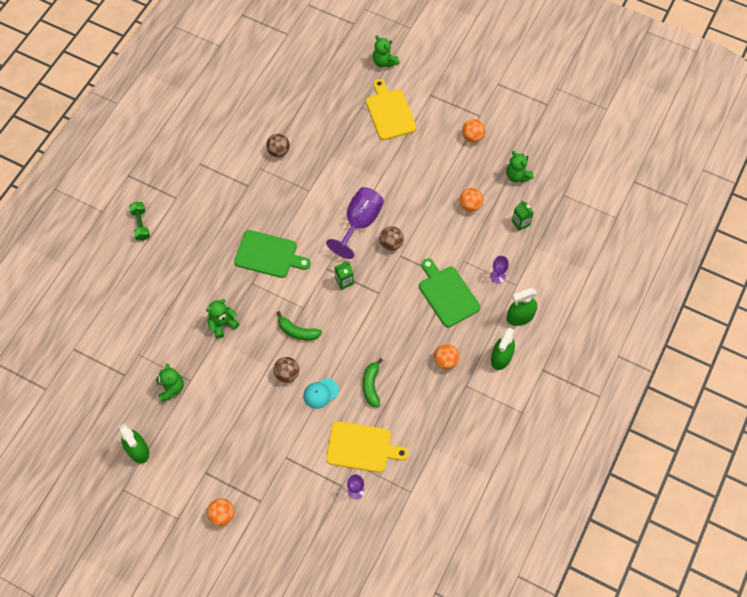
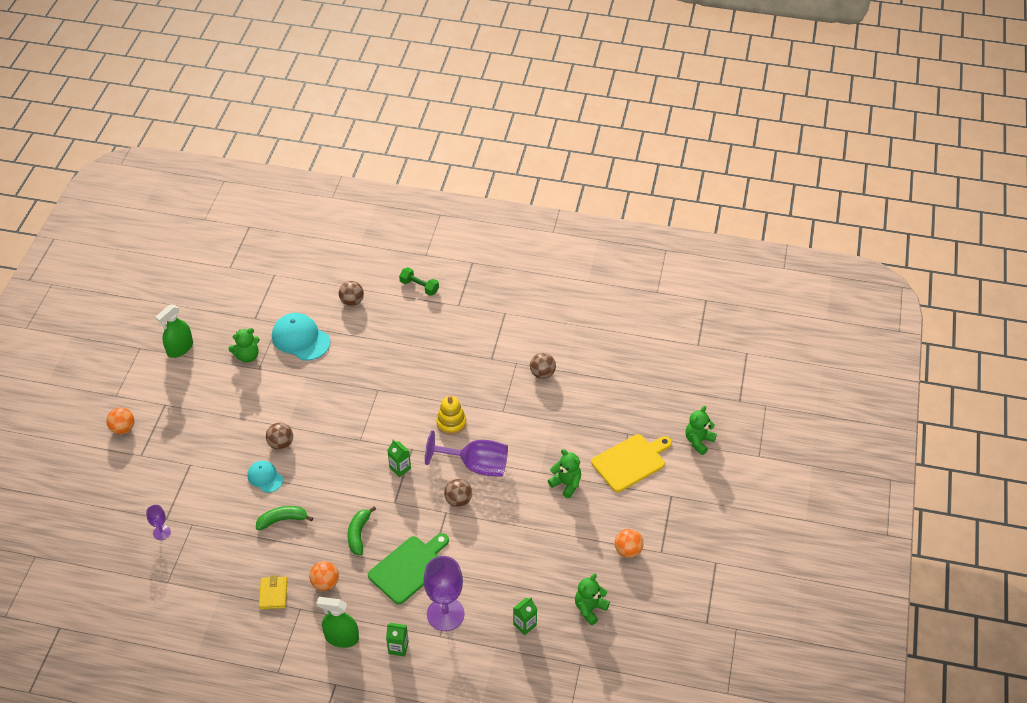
camera: 75 degrees right, 15 degrees down
(136, 285) = (352, 301): none -> brown ball
(141, 225) = (419, 287): green dumbbell -> green dumbbell turned 60 degrees clockwise
(166, 337) = (300, 339): none -> turquoise cap
(222, 324) = (325, 378): green teddy bear -> green teddy bear (566, 484)
(268, 255) = (414, 395): green cutting board -> none
(297, 331) = (331, 441): green banana -> green banana (358, 534)
(308, 232) = (451, 423): none -> yellow stacking toy
(361, 447) = (210, 527): yellow cutting board -> none
(446, 404) = (273, 594): none -> yellow wallet
(470, 205) = (532, 567): orange ball -> none
(497, 276) = (445, 614): purple goblet -> purple goblet, size x2.06
(520, 317) = (398, 647): green spray bottle -> green carton

